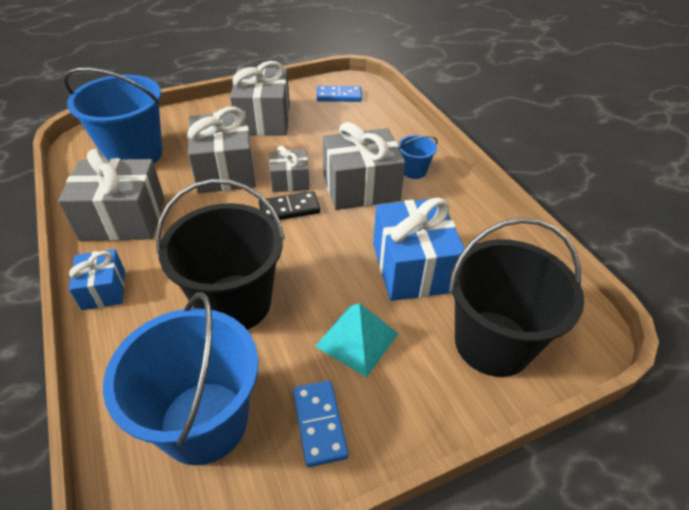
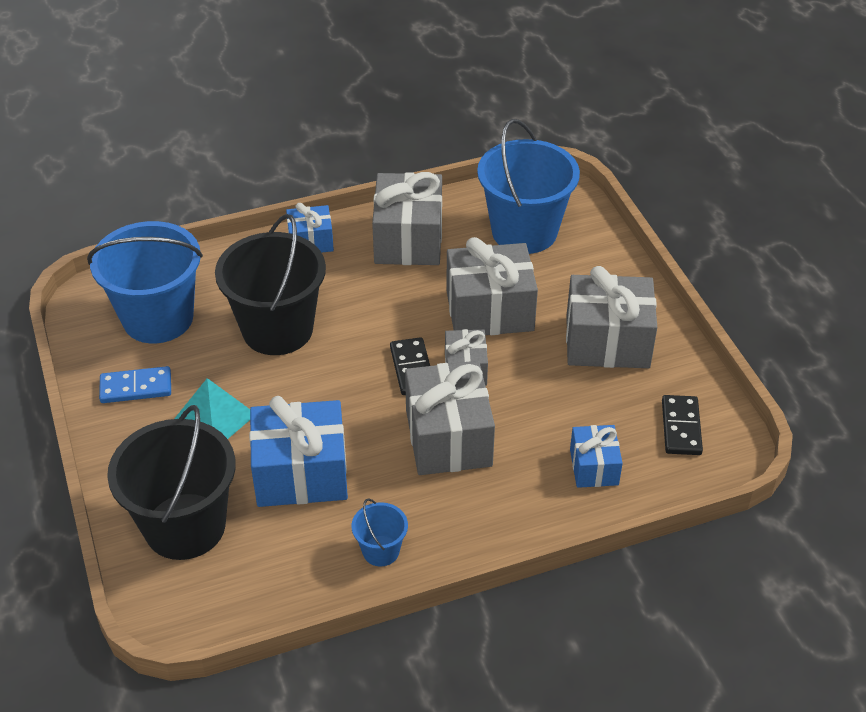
camera: 95 degrees right, 0 degrees up
(339, 96) = (681, 427): blue domino -> black domino
(376, 126) = (594, 467): none -> blue gift
(414, 171) = (482, 498): blue bucket -> blue bucket (381, 551)

